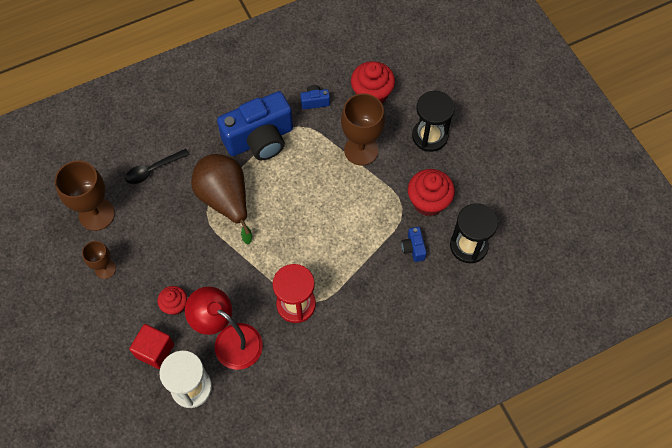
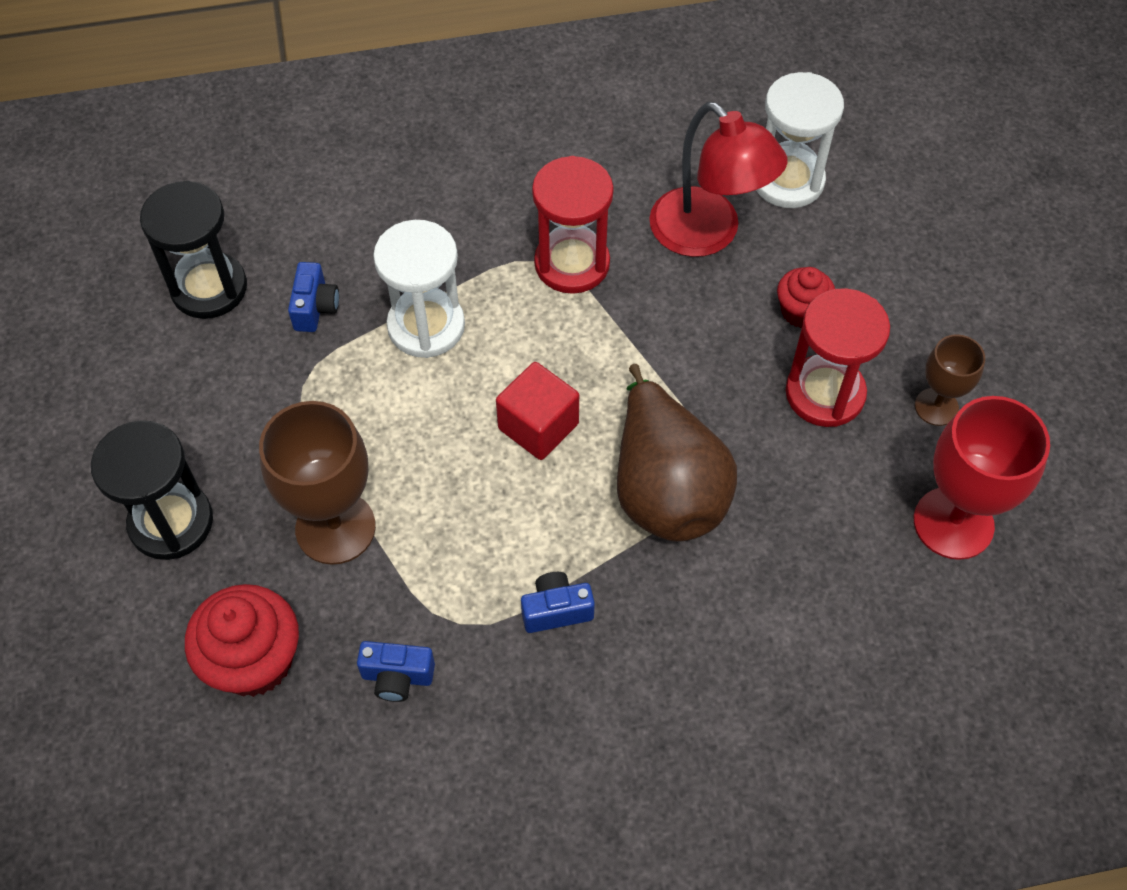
camera: 165 degrees left, 5 degrees down
(96, 214) = (953, 523): brown goblet -> red goblet
(153, 170) = (819, 596): black spoon -> none
(155, 350) = (847, 247): red cube -> red cube (538, 426)
(159, 263) = (825, 393): none -> red hourglass
(260, 139) = (556, 610): blue camera -> blue camera, size x0.41
(357, 252) = (426, 326): none -> white hourglass
(428, 202) = (244, 385): red cupcake -> none

